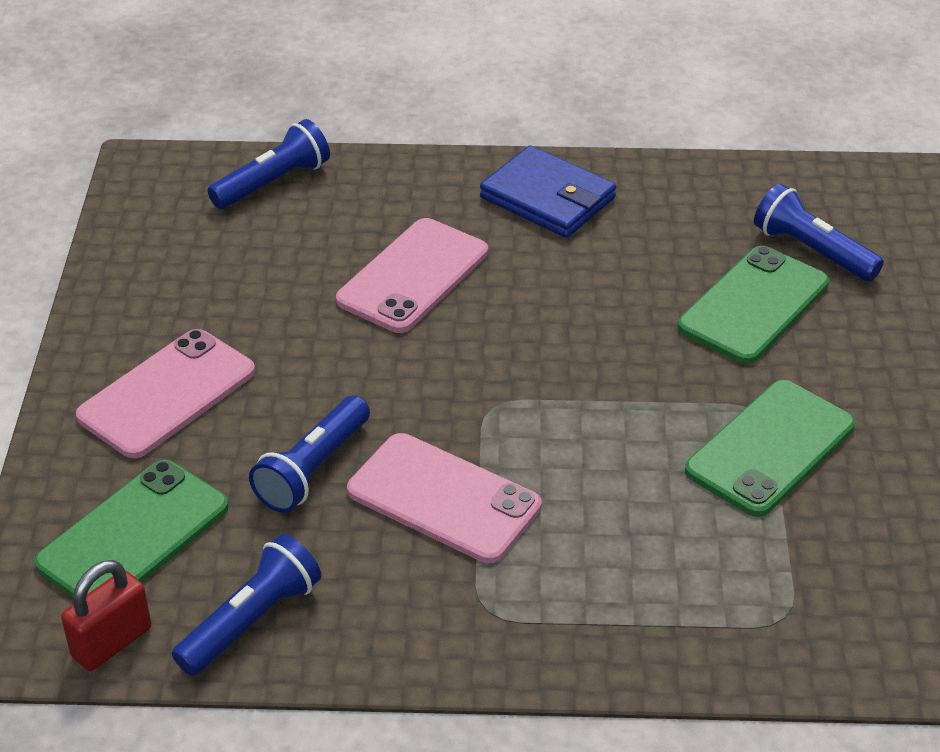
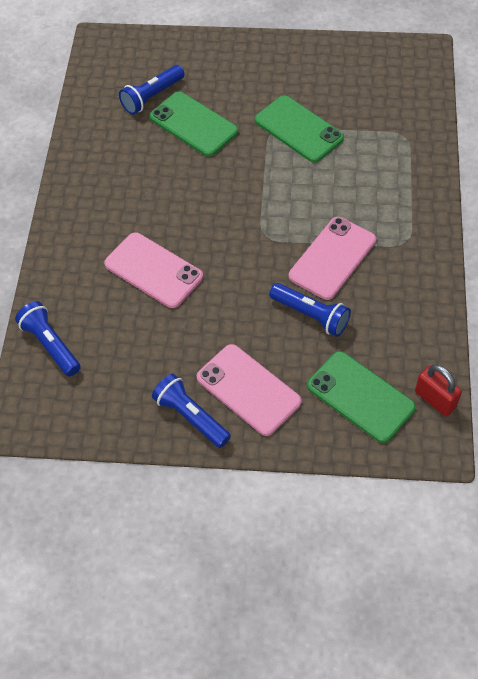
camera: 85 degrees left, 15 degrees up
(251, 621) = (417, 338): blue flashlight -> blue flashlight (191, 417)
(547, 198) = (89, 205): blue wallet -> none

